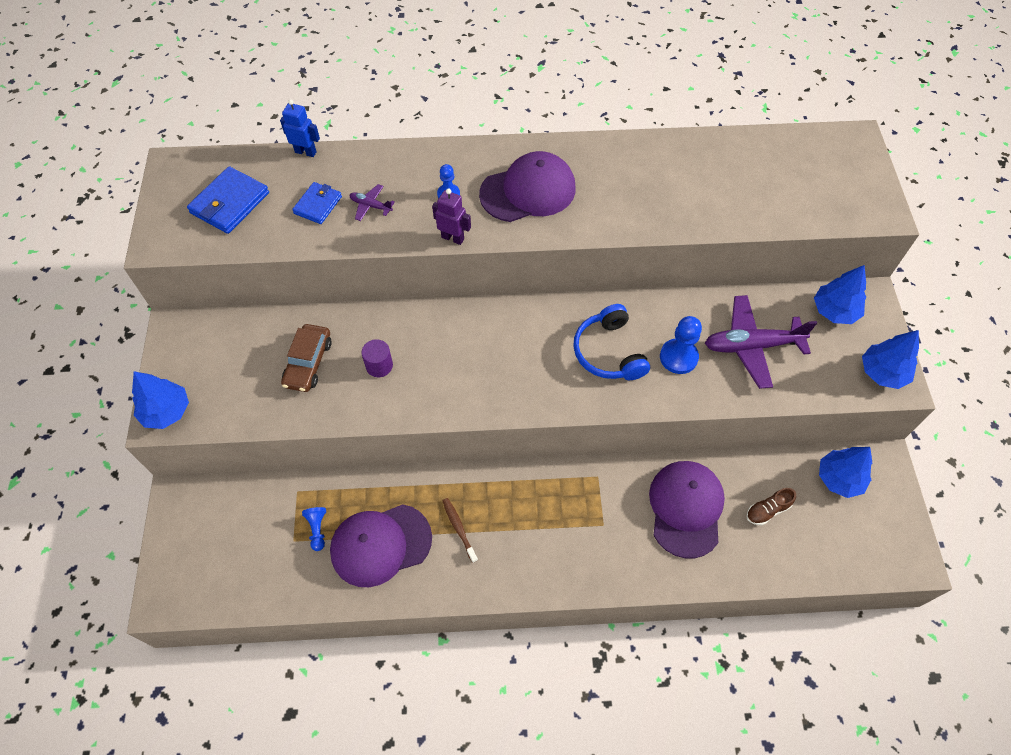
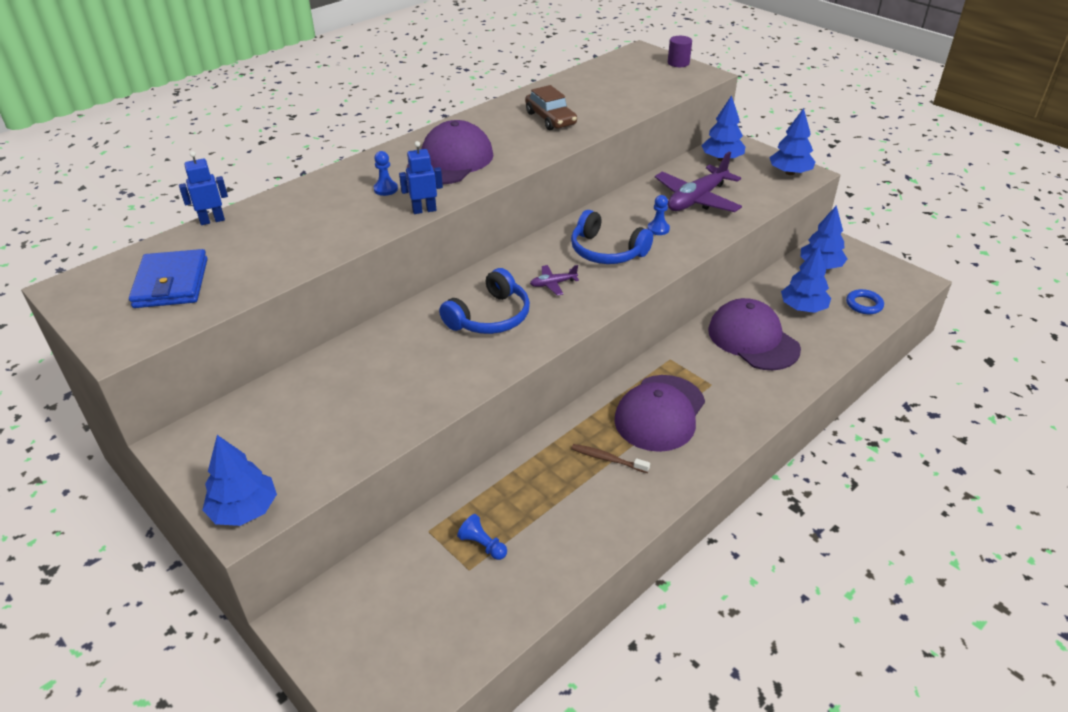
camera: 40 degrees left, 20 degrees down
(308, 363) = (359, 391): brown car -> brown car (550, 119)
(318, 205) = (269, 245): blue wallet -> none
(371, 206) = (323, 224): purple plane -> purple plane (553, 284)
(379, 366) = (430, 356): purple cylinder -> purple cylinder (678, 63)
(380, 545) = (555, 515): purple cap -> purple cap (660, 413)
(453, 238) = (424, 210): purple robot -> blue robot
(453, 358) = (490, 317): none -> blue headphones
(678, 357) = (658, 229): blue pawn -> blue pawn, size x0.61
(767, 510) = (803, 308): brown shoe -> blue tree
(829, 548) = (864, 304): none -> blue ring

